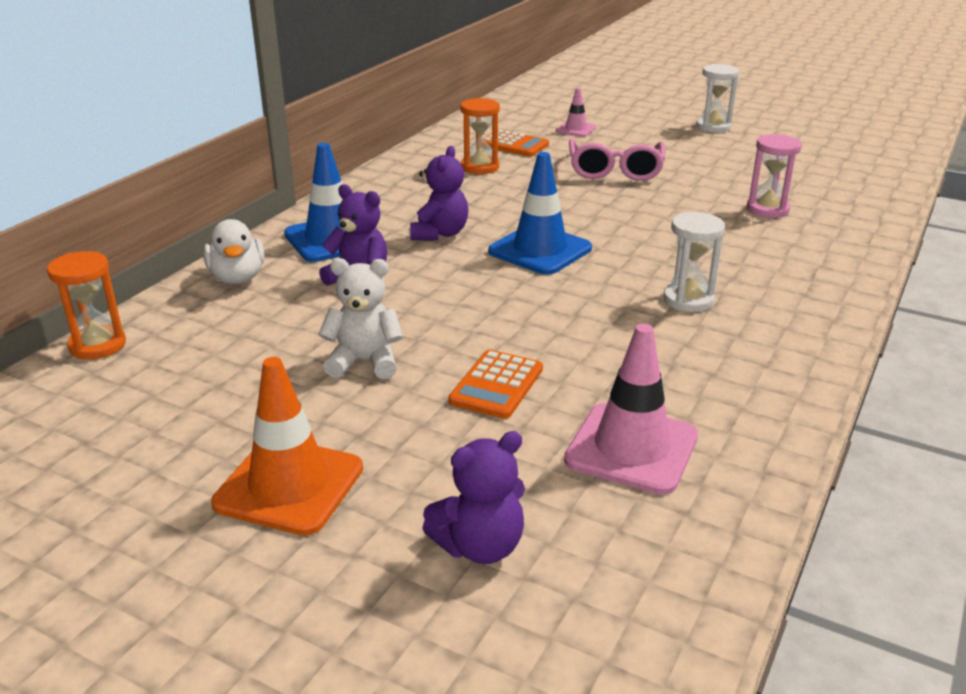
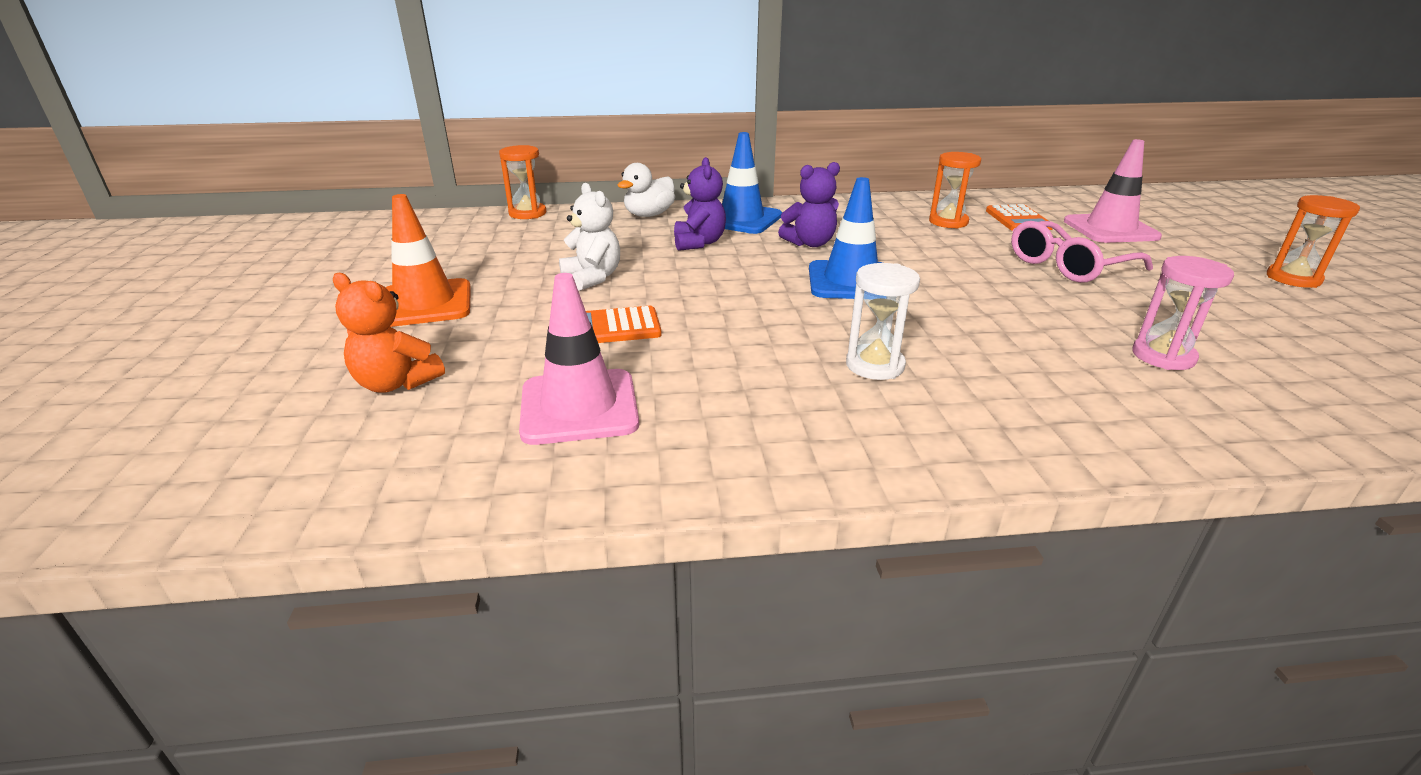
camera: 55 degrees right, 0 degrees up
(480, 546) = (396, 383): purple teddy bear -> orange teddy bear
(576, 129) = (1110, 229): pink traffic cone -> pink traffic cone, size x1.85
(713, 127) = (1293, 278): white hourglass -> orange hourglass

